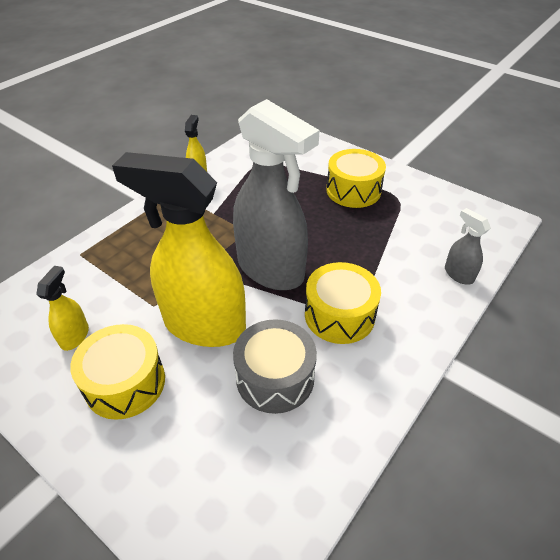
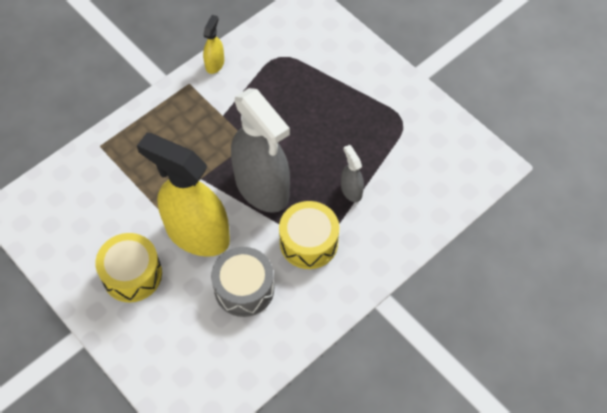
camera: 10 degrees right, 15 degrees up
(75, 336) = (95, 228): yellow spray bottle -> none
(353, 190) = (362, 106): yellow drum -> none
(458, 274) = (424, 218): grey spray bottle -> grey spray bottle (351, 190)

